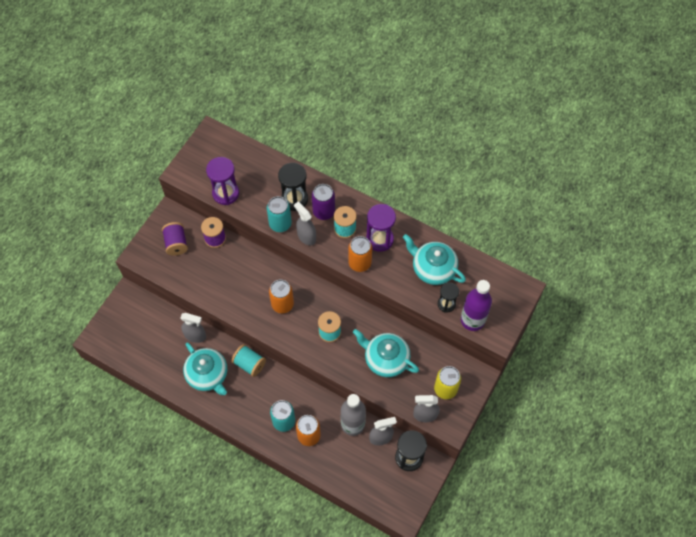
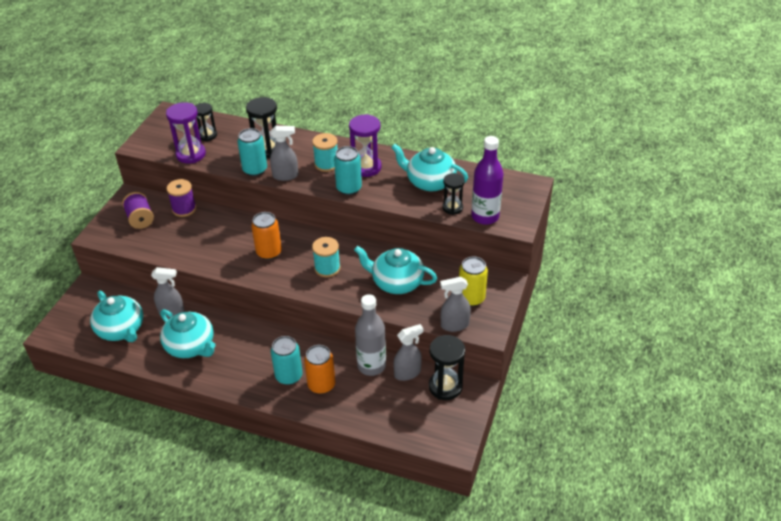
camera: 10 degrees left, 20 degrees down
(152, 346) = (121, 329): none -> turquoise teapot
(243, 171) = (207, 135): none -> black hourglass
(249, 364) = (239, 328): turquoise spool -> none
(306, 236) = (285, 176): grey spray bottle -> grey spray bottle turned 135 degrees clockwise
(324, 212) = (301, 154): purple can -> none
(359, 263) = (349, 188): orange can -> turquoise can

